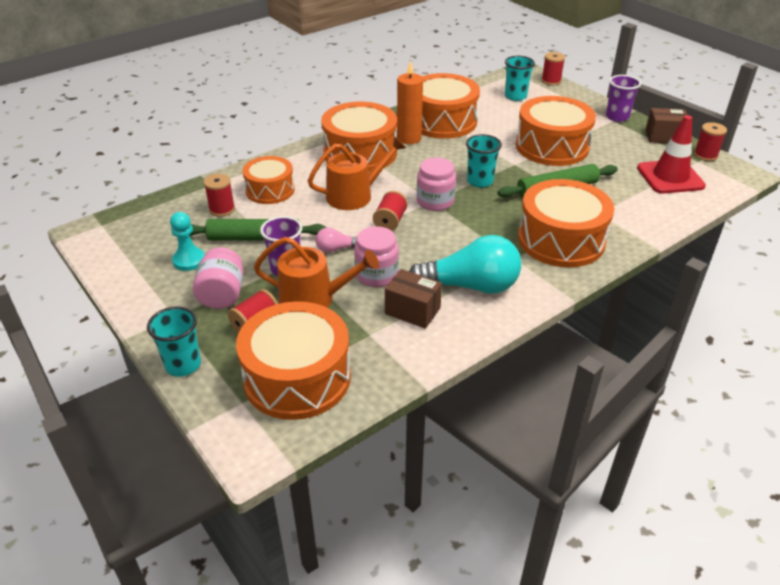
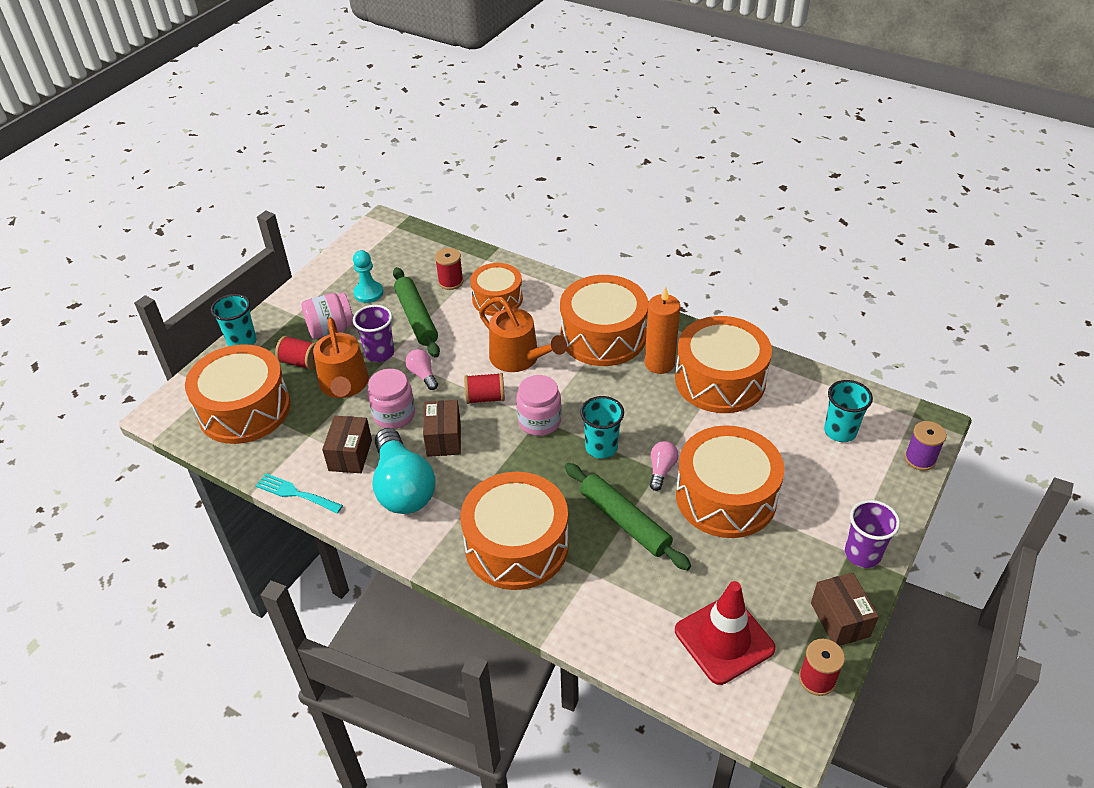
camera: 70 degrees right, 5 degrees up
(425, 252) = (444, 439): none -> brown box
(443, 355) = (295, 493): none -> turquoise fork
(515, 163) = (661, 470): none -> pink light bulb
(551, 81) = (920, 459): red spool -> purple spool

